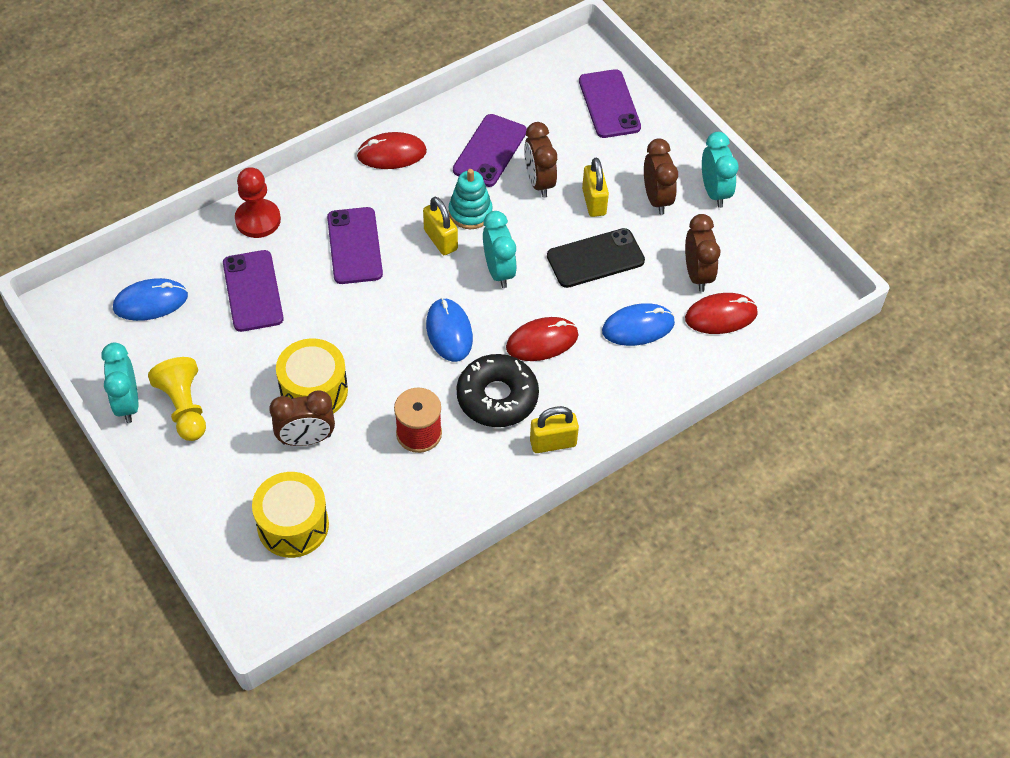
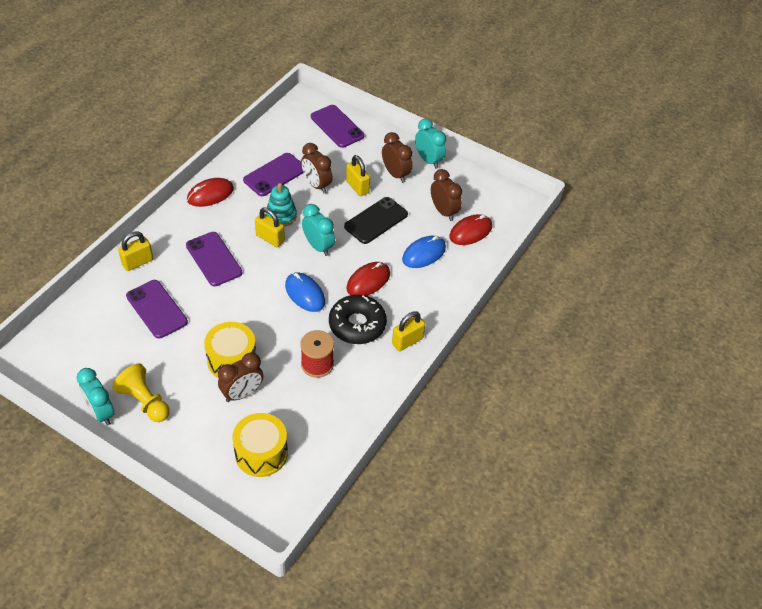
camera: 25 degrees left, 5 degrees down
(150, 302) = (85, 339): blue mouse -> none
(258, 220) = (137, 262): red pawn -> yellow padlock
(489, 151) = (275, 175): purple phone -> purple phone turned 45 degrees clockwise

